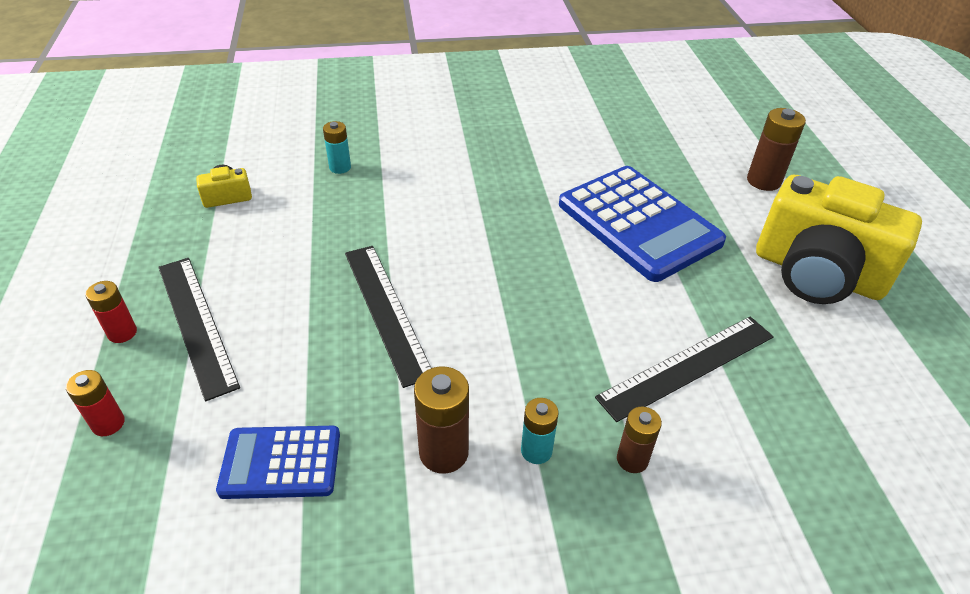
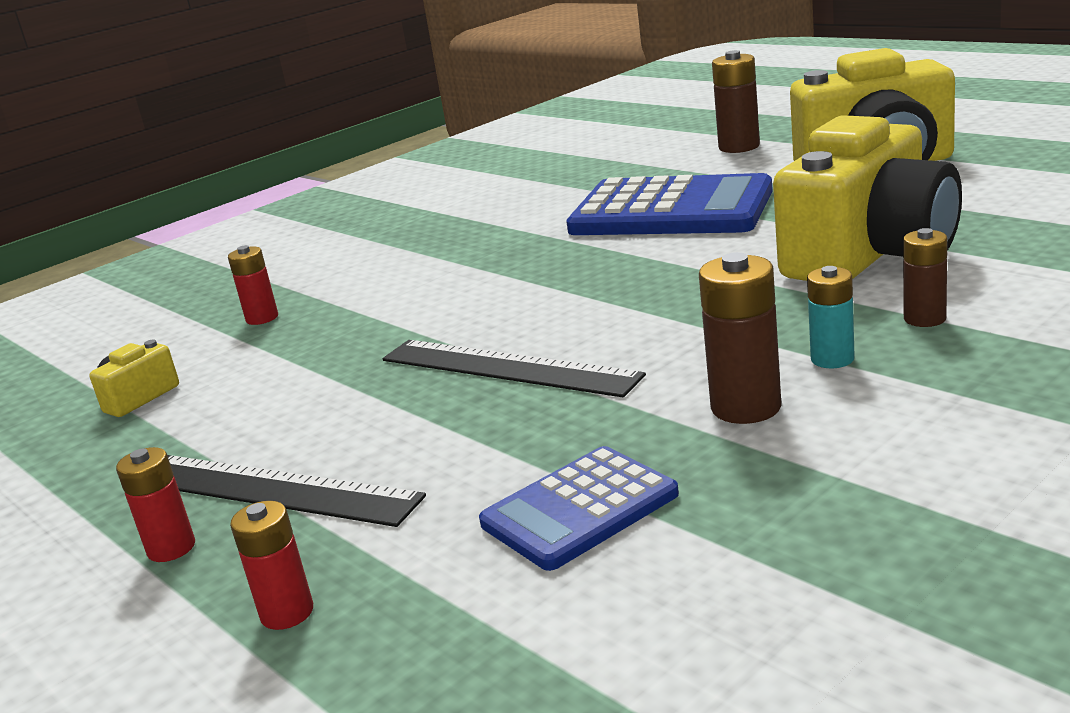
camera: 30 degrees left, 20 degrees down
(340, 167) = (262, 318): turquoise battery -> red battery
(687, 366) = (870, 255): black ruler -> yellow camera

